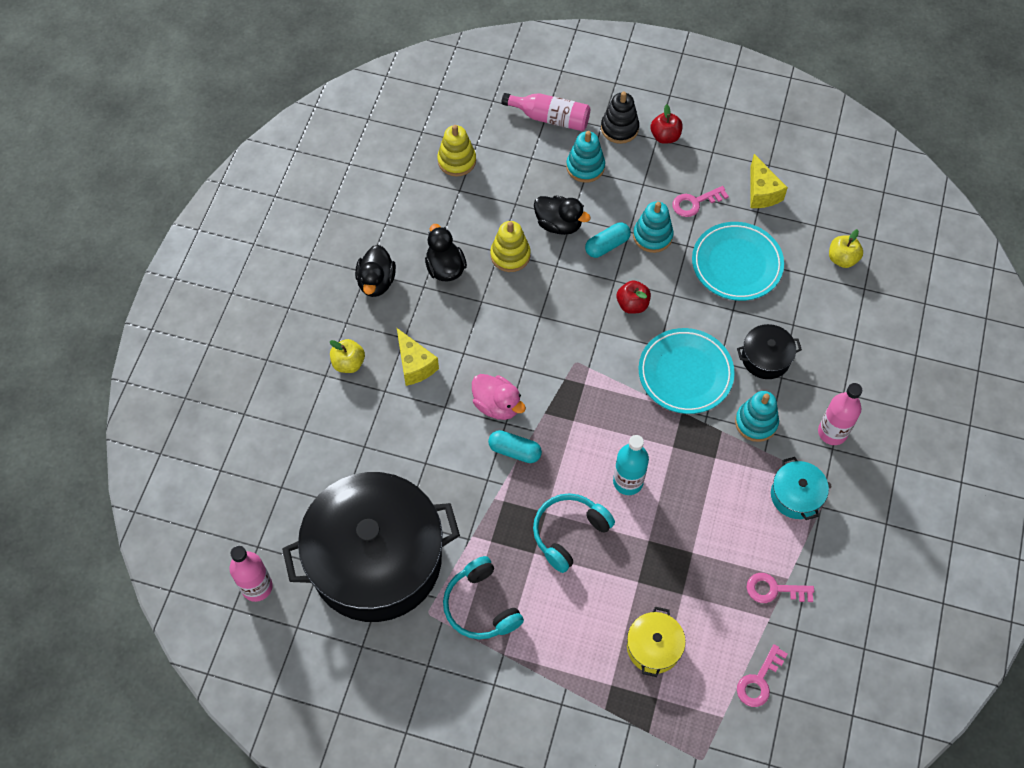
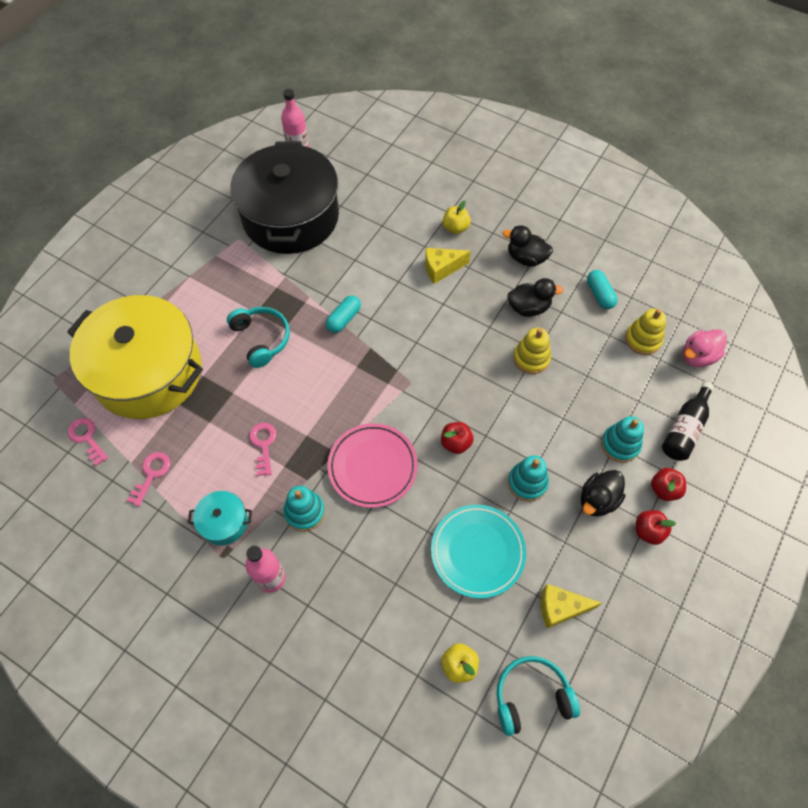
camera: 105 degrees right, 0 degrees up
(481, 606) = (229, 270): turquoise headphones -> turquoise headphones (531, 697)
(497, 405) = (388, 316): pink duck -> pink duck (697, 356)
(550, 118) = (684, 429): pink bottle -> black bottle
(558, 224) = (557, 405): black duck -> black duck (597, 500)
(607, 245) = (525, 439): turquoise capsule -> turquoise capsule (599, 294)
(619, 128) = (664, 489): black stacking toy -> red apple
(628, 482) = (288, 392): turquoise bottle -> none
(653, 647) = (148, 372): yellow pot -> yellow pot, size x2.49
(685, 373) = (372, 467): turquoise plate -> pink plate
(695, 203) = (559, 535): pink key -> pink key (263, 445)
(765, 358) = (367, 544): black pot -> none

